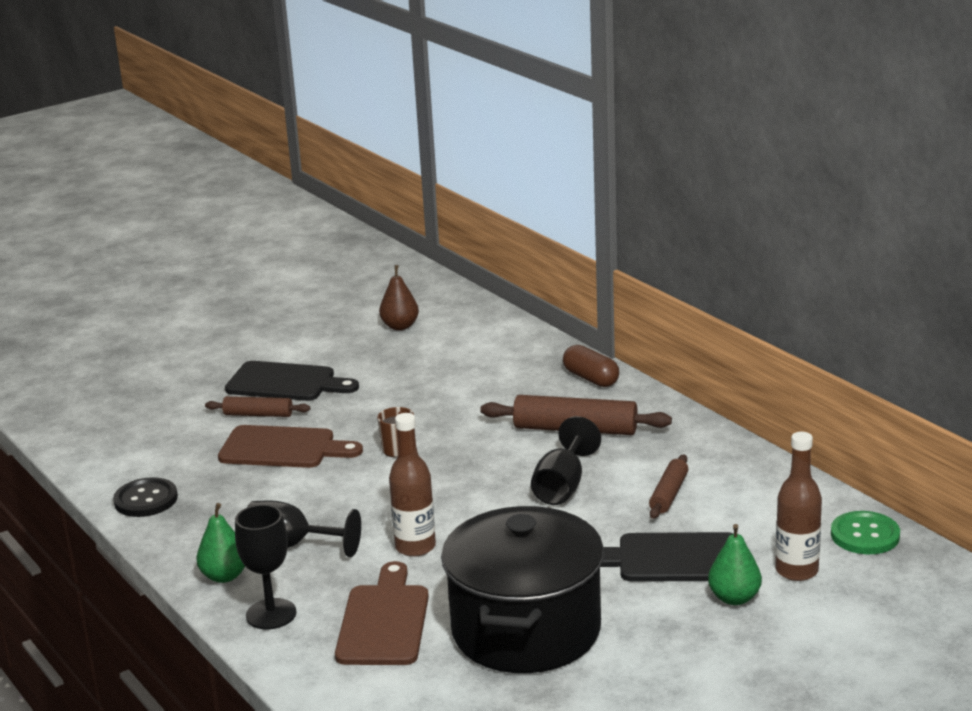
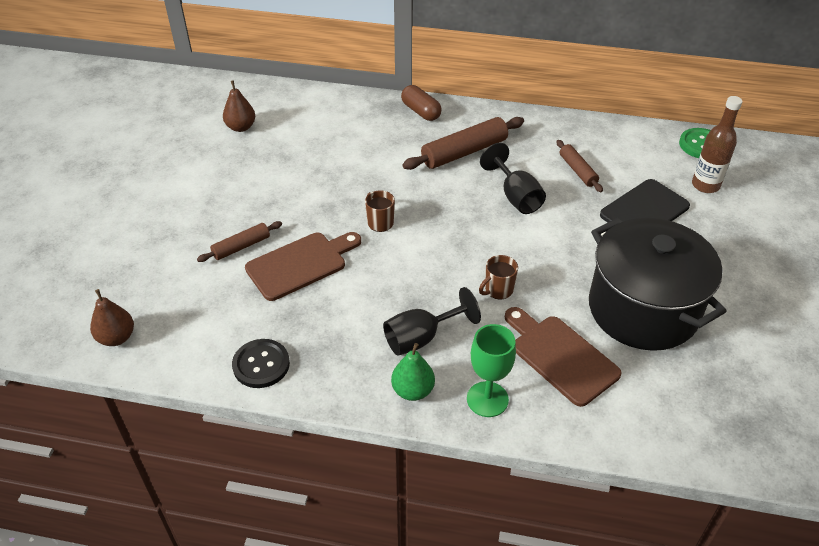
camera: 45 degrees left, 20 degrees up
(80, 432) = (117, 337): none -> brown pear
(271, 614) = (487, 399): black goblet -> green goblet
(286, 383) = (223, 210): black cutting board -> none
(415, 547) = (498, 290): brown bottle -> brown mug
(591, 378) = (420, 111): brown capsule -> brown capsule turned 45 degrees clockwise
(734, 598) = (704, 220): green pear -> none

